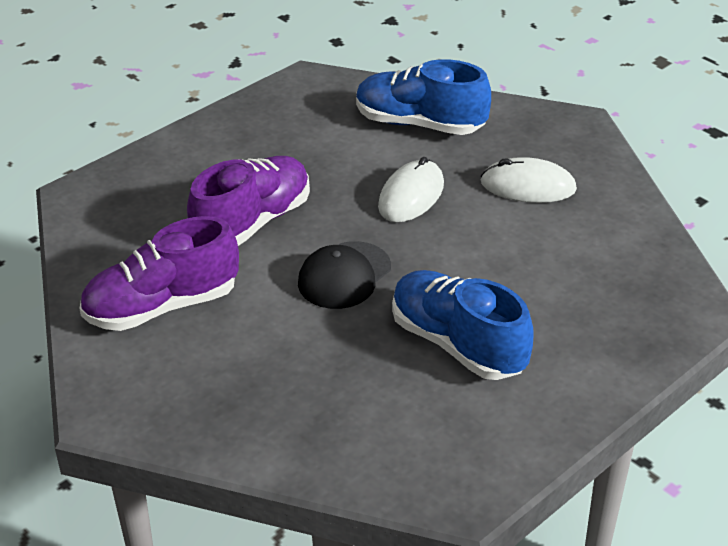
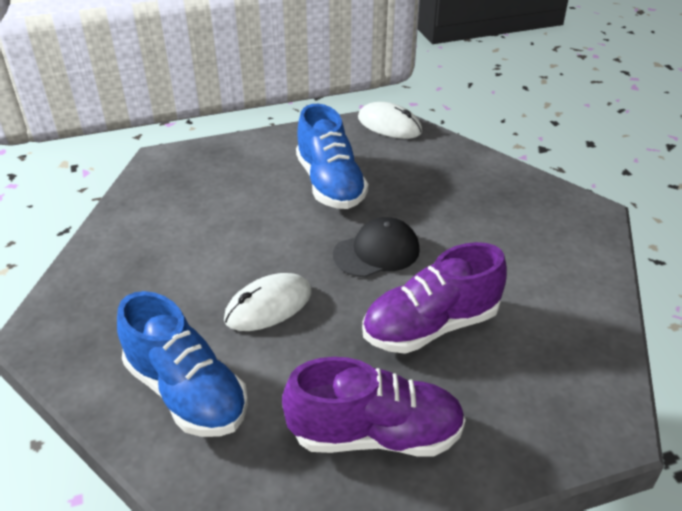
camera: 155 degrees left, 0 degrees up
(162, 306) = (537, 272): purple shoe -> purple shoe (375, 435)
(528, 186) = (162, 280): white mouse -> white mouse (389, 125)

